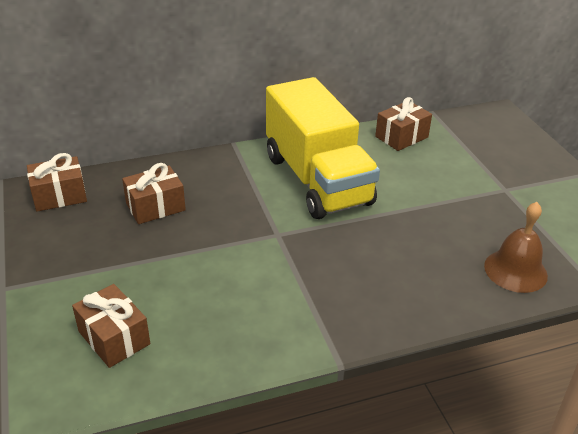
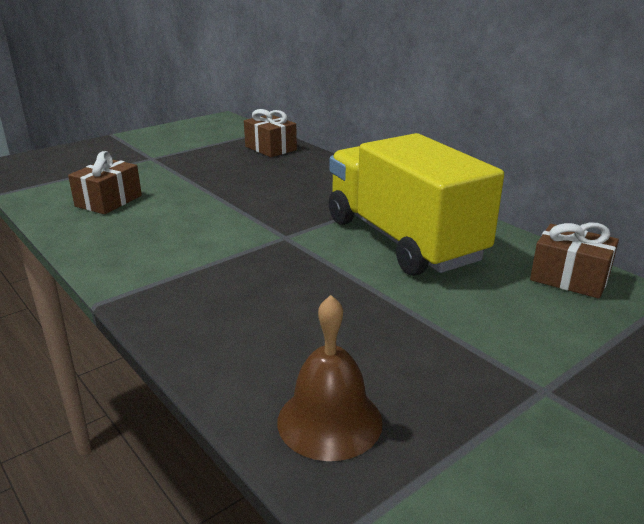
camera: 70 degrees right, 10 degrees down
(155, 207) = (284, 180): brown gift -> none
(317, 180) = (403, 240): yellow truck -> yellow truck turned 105 degrees clockwise

